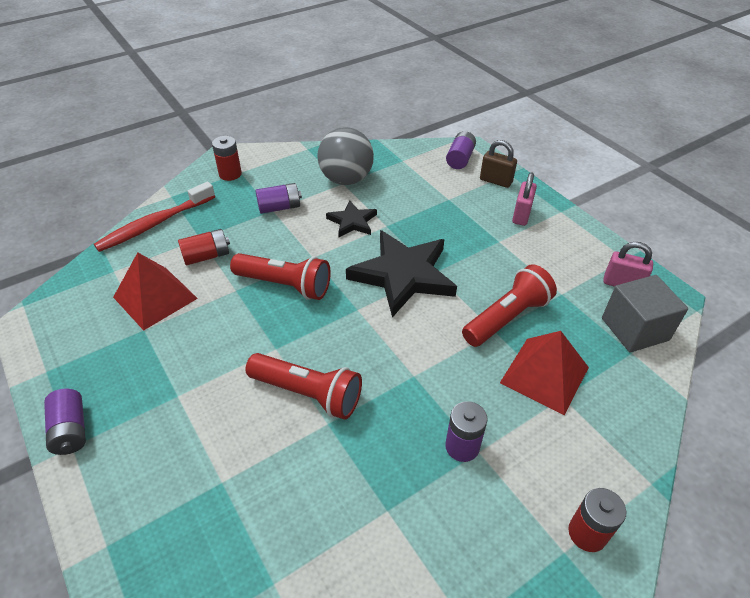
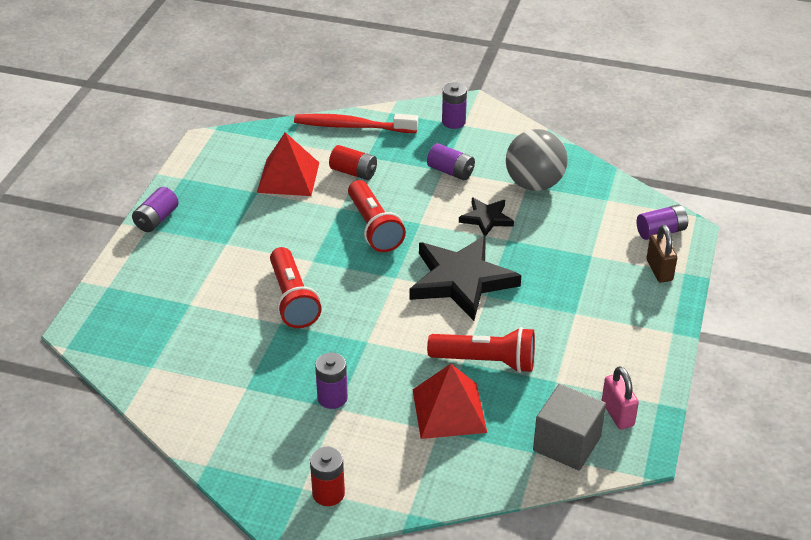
camera: 50 degrees right, 5 degrees down
(230, 174) = (453, 122): red battery -> purple battery
(521, 215) = (630, 310): pink padlock -> none

